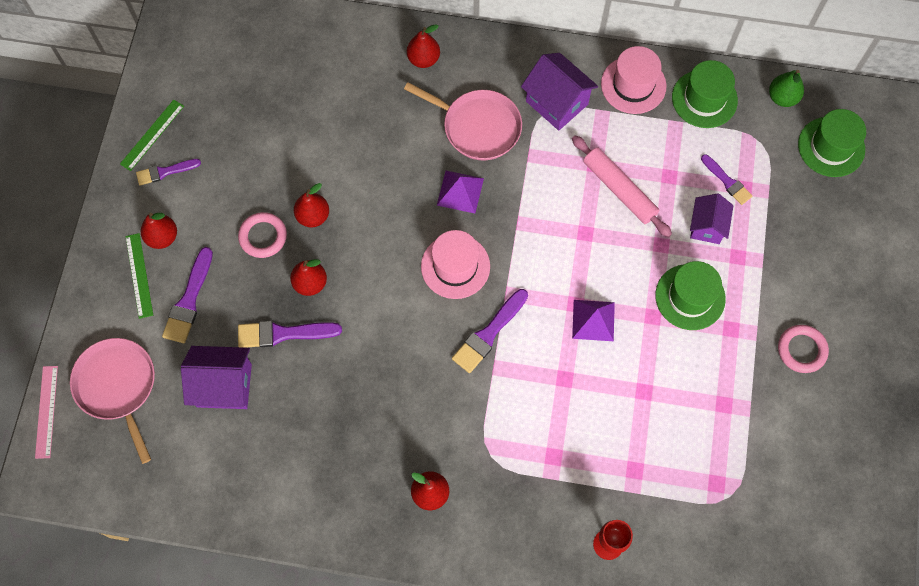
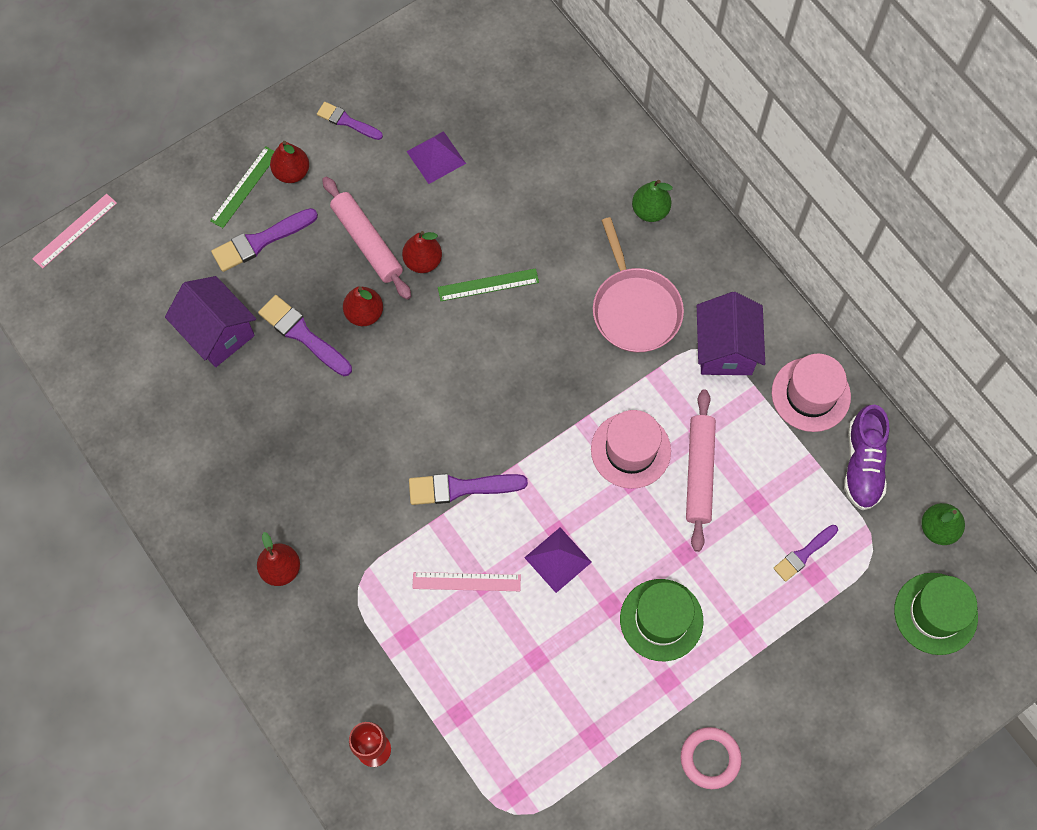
camera: 45 degrees right, 0 degrees up
(117, 386) = (142, 259): pink pan -> none
(152, 135) = (367, 82): green ruler -> green ruler (488, 285)
(263, 236) = (367, 242): pink ring -> pink rolling pin
(423, 59) = (650, 211): red pear -> green pear
(455, 266) = (492, 407): pink hat -> pink hat (630, 450)
(460, 191) = (562, 350): purple pyramid -> purple pyramid (436, 157)
(553, 387) = (466, 581): none -> pink ruler
(704, 99) = (863, 464): green hat -> purple shoe
(707, 226) = (742, 575): purple house -> none
(727, 181) = (803, 554): purple brush -> purple brush turned 45 degrees clockwise

